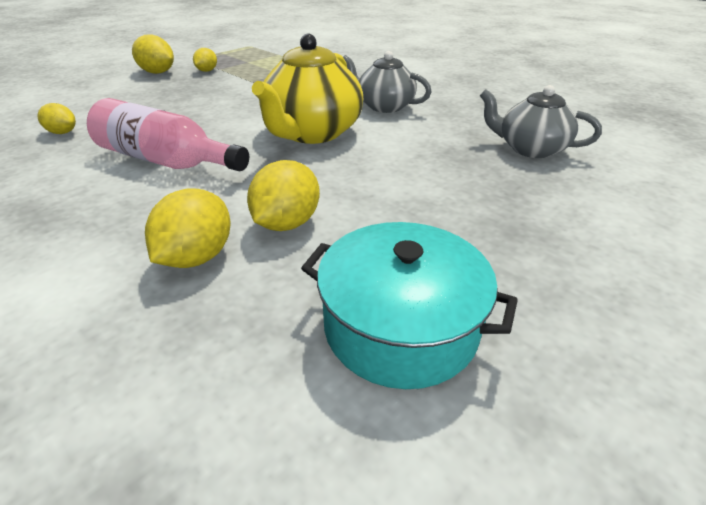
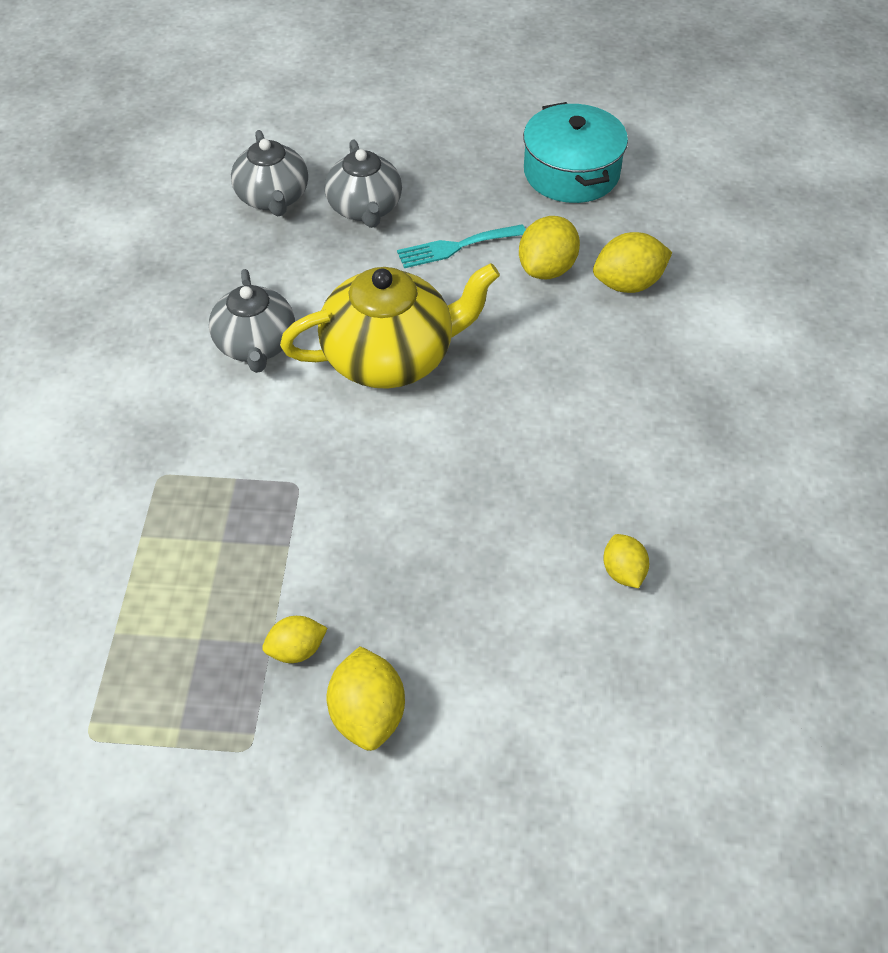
camera: 130 degrees left, 15 degrees up
(166, 161) = (561, 415): pink bottle -> none
(287, 223) = (547, 269): yellow lemon -> yellow lemon turned 45 degrees counterclockwise
(377, 194) = (456, 247): none -> turquoise fork
(477, 176) = (365, 208): none -> grey teapot

